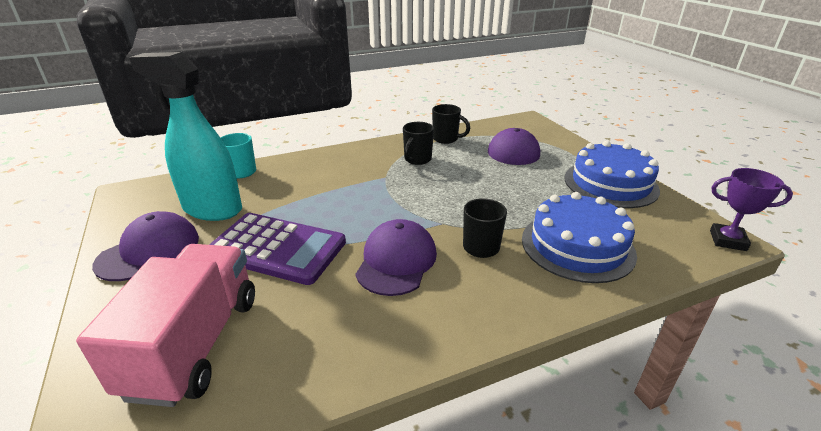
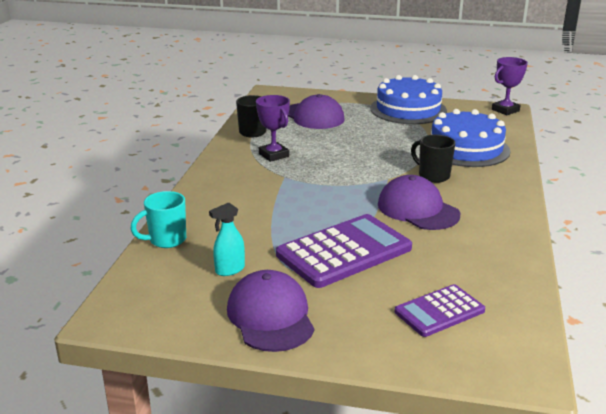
camera: 55 degrees left, 5 degrees down
(195, 344) = (439, 311): pink truck -> purple calculator
(212, 209) = (229, 270): turquoise spray bottle -> turquoise spray bottle, size x0.41
(417, 159) = (273, 155): black mug -> purple trophy

